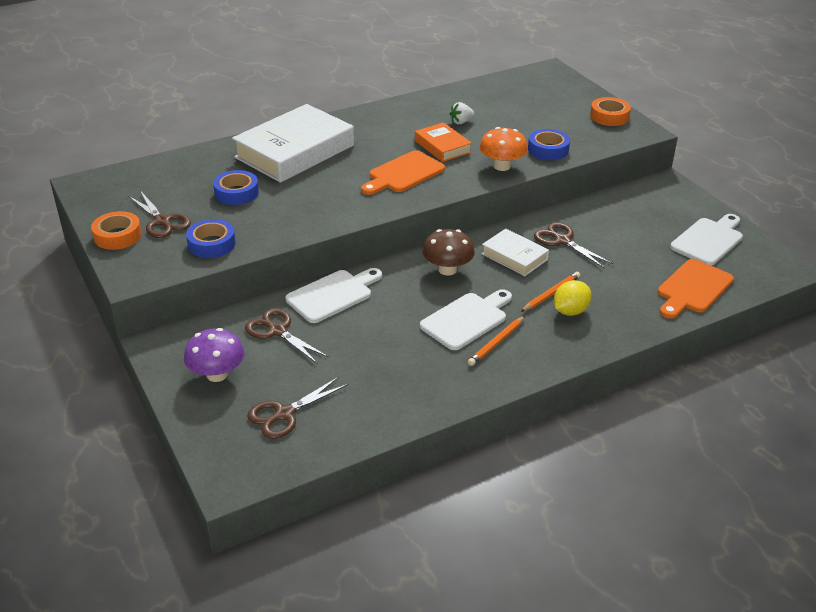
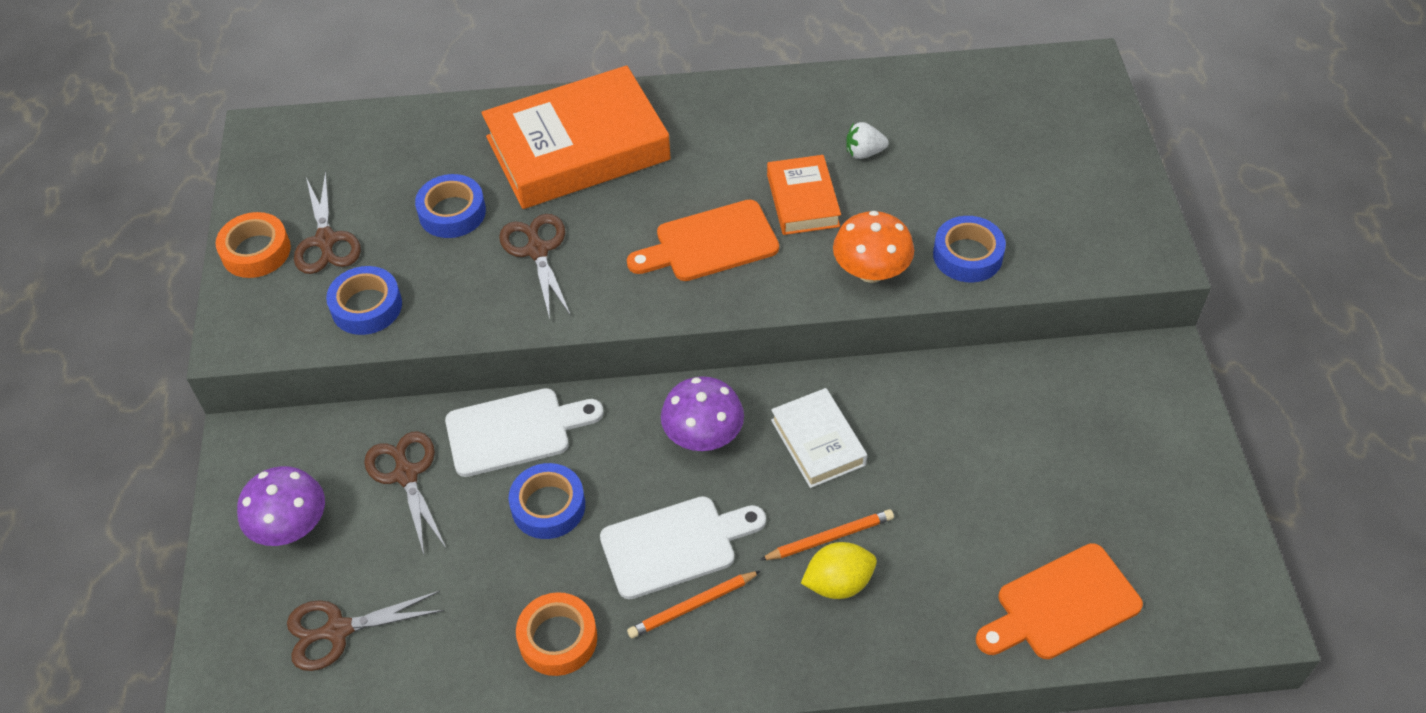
camera: 25 degrees right, 15 degrees up
(295, 151) = (578, 148): white book -> orange book
(378, 322) = (548, 506): none -> blue tape
(447, 269) = (703, 436): brown mushroom -> purple mushroom
(562, 241) = (912, 434): brown scissors -> brown scissors (537, 251)
(609, 116) = (1119, 206): orange tape -> orange tape (558, 639)
(708, 240) = (1154, 510): white cutting board -> none

